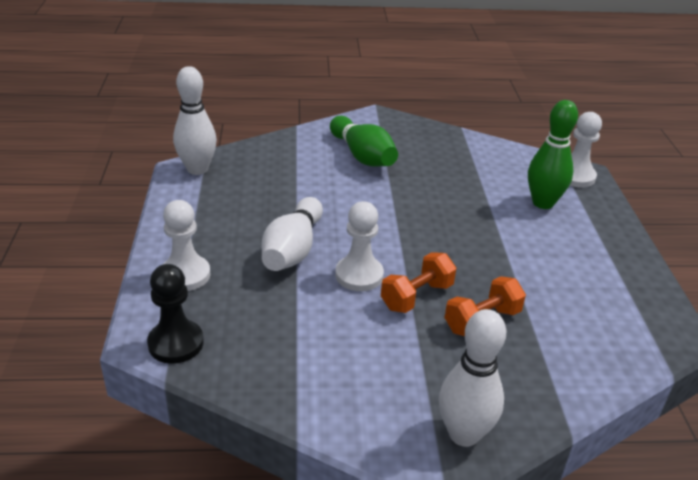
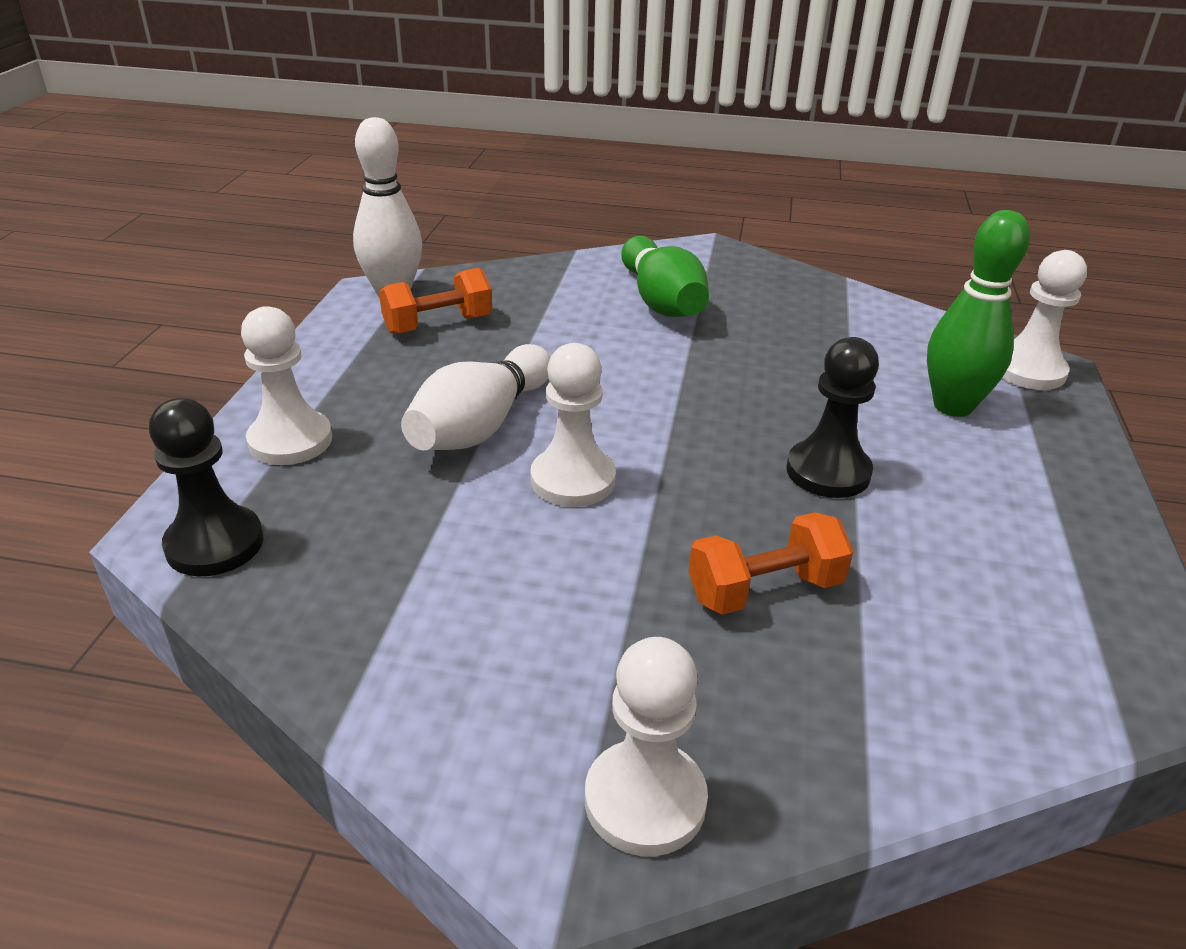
camera: 15 degrees right, 0 degrees up
(416, 296) = (659, 529): orange dumbbell -> orange dumbbell (438, 325)
(464, 434) = (645, 800): white bowling pin -> white pawn
(491, 250) = (828, 472): none -> black pawn

